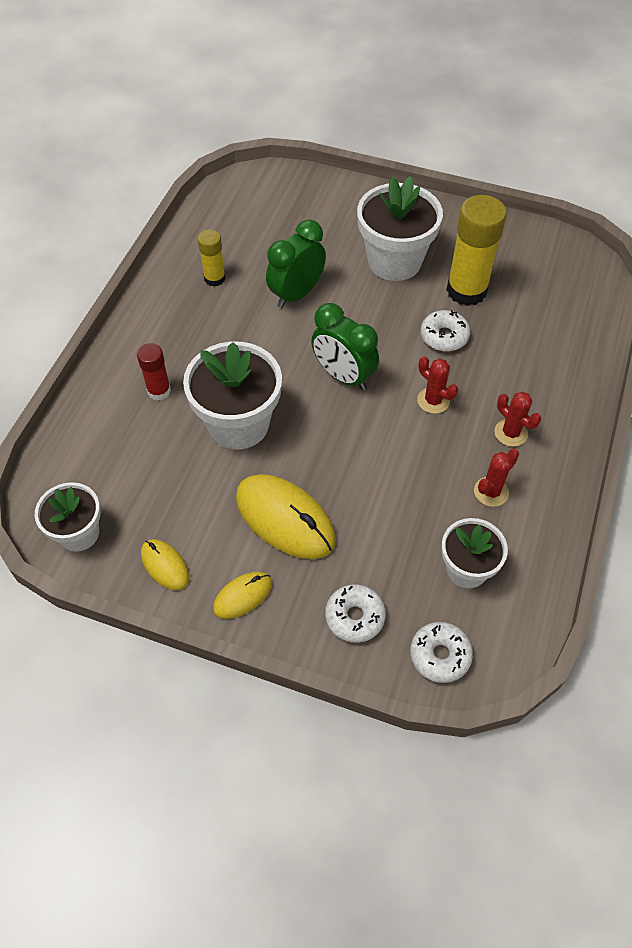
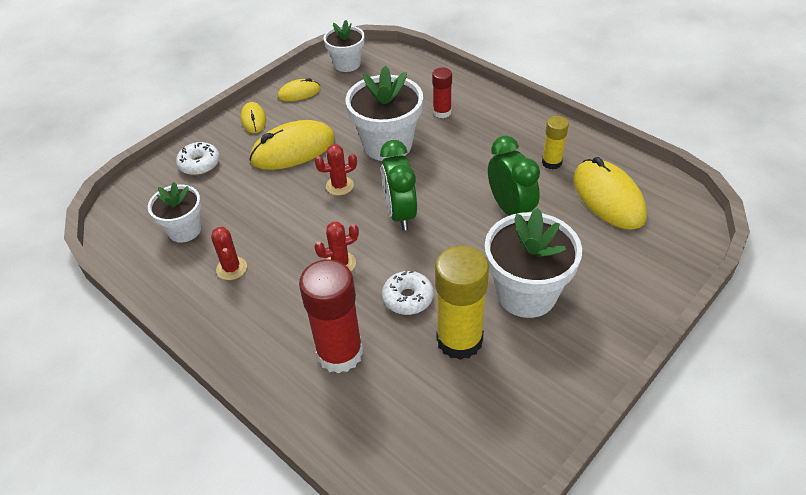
camera: 115 degrees right, 10 degrees down
(250, 231) = (608, 198): none -> yellow mouse
(343, 376) = (400, 214): green clock -> green clock turned 75 degrees counterclockwise
(440, 655) = (142, 195): white donut -> none
(511, 433) = (274, 305): red cactus -> red cactus (339, 186)
(528, 363) = (339, 353): none -> red glue stick

